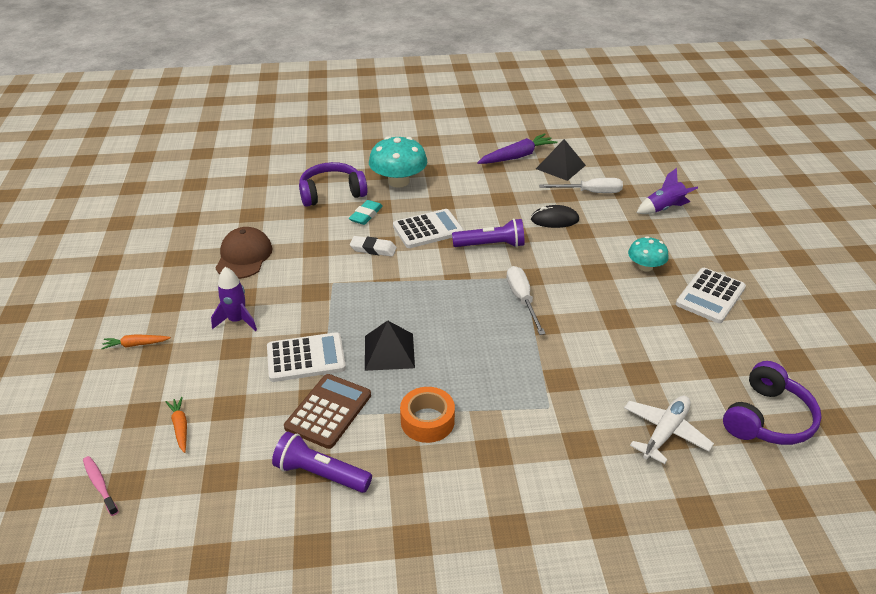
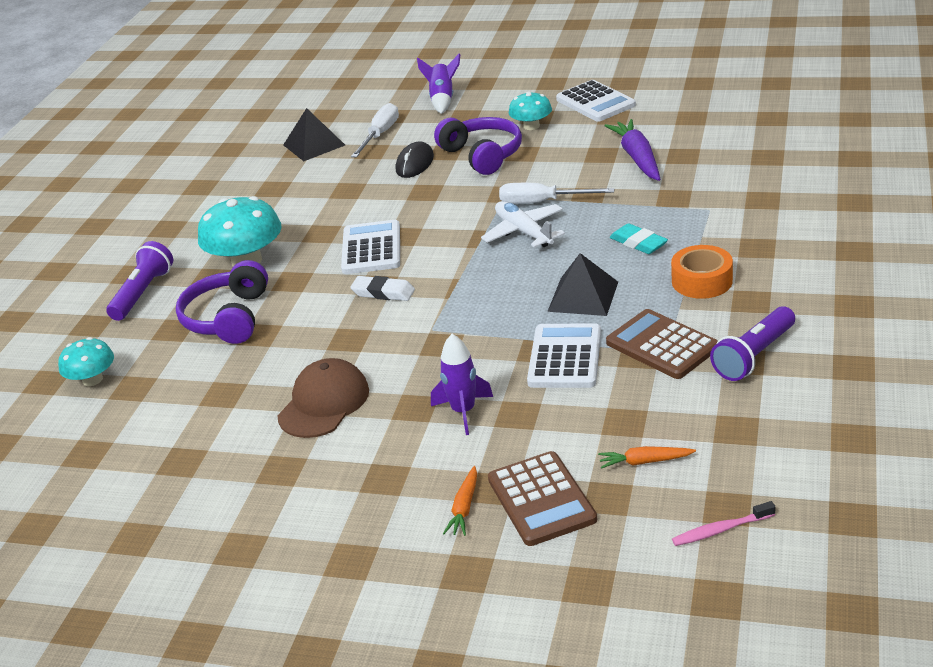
camera: 65 degrees left, 5 degrees down
(141, 380) = (541, 499): none -> brown calculator
(244, 256) = (324, 403): brown cap -> brown cap turned 90 degrees clockwise
(262, 164) = (92, 379): none -> turquoise mushroom
(366, 215) = (304, 293): turquoise eraser -> turquoise eraser (638, 243)
(373, 249) = (383, 293): white eraser -> white eraser turned 75 degrees clockwise
(491, 245) = (433, 209): purple flashlight -> purple flashlight (143, 293)
(517, 156) = (266, 169): purple carrot -> purple carrot (637, 158)
(665, 432) = (763, 156): white plane -> white plane (523, 232)
(767, 418) = (763, 109): purple headphones -> purple headphones (482, 155)

